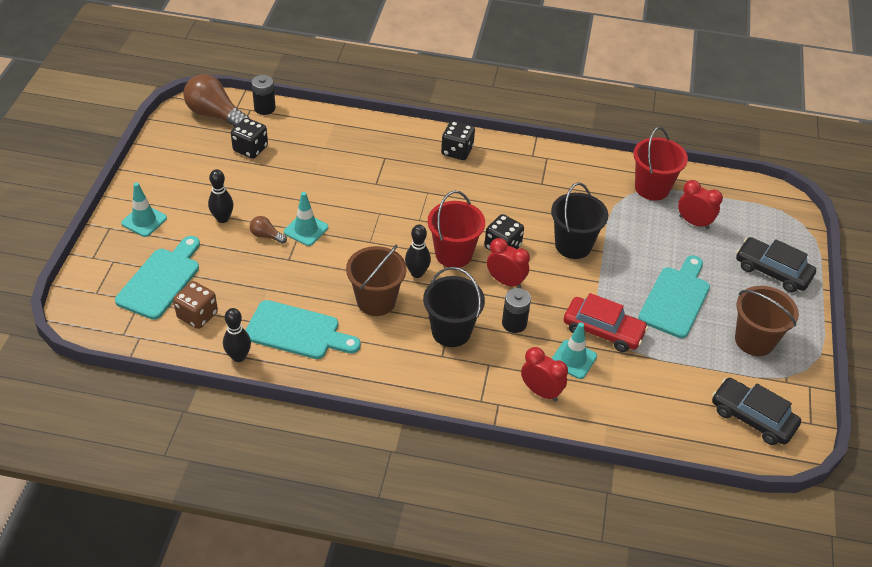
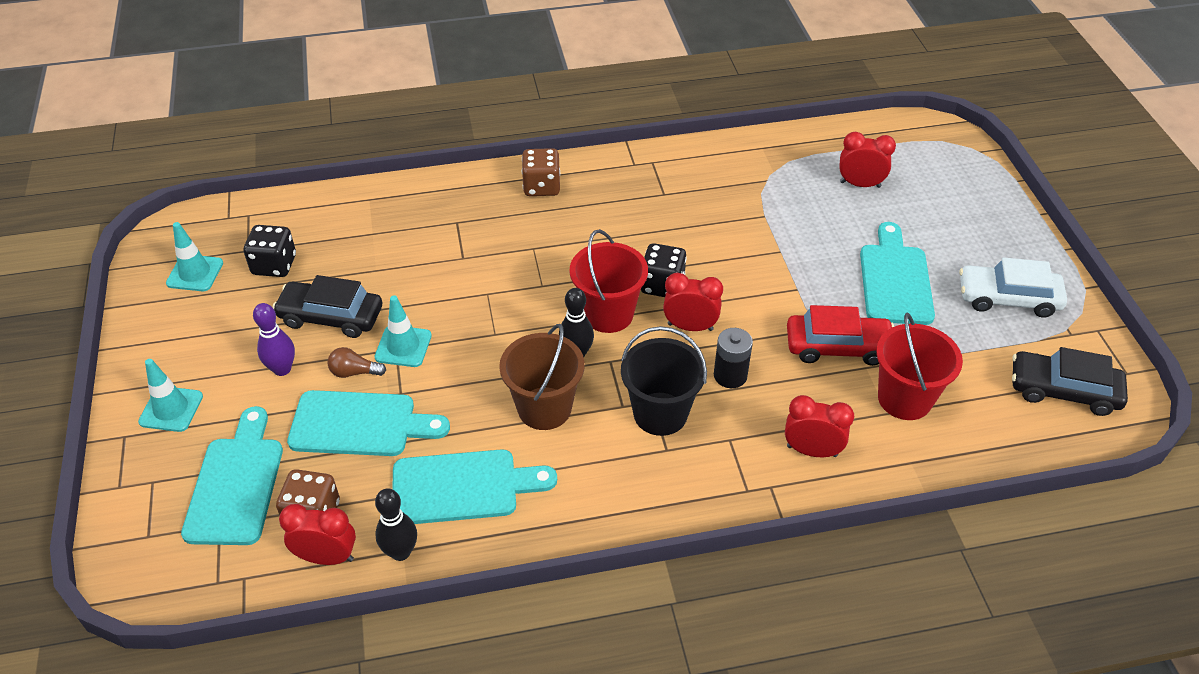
camera: 20 degrees left, 0 degrees up
(193, 343) = (327, 557): none -> red clock
(215, 115) = (204, 236): brown light bulb -> none
(222, 218) = (282, 369): black bowling pin -> purple bowling pin
(253, 270) = (360, 424): none -> turquoise cutting board
(264, 108) = (267, 207): black battery -> none
(457, 151) = (541, 187): black dice -> brown dice
(573, 245) = (743, 255): black bucket -> none
(573, 359) = (825, 395): turquoise traffic cone -> turquoise traffic cone (195, 273)
(652, 188) = (791, 160): red bucket -> red bucket (904, 399)
(754, 340) = (1008, 298): brown bucket -> white car
(772, 271) = (976, 212): black car -> black car (331, 317)

